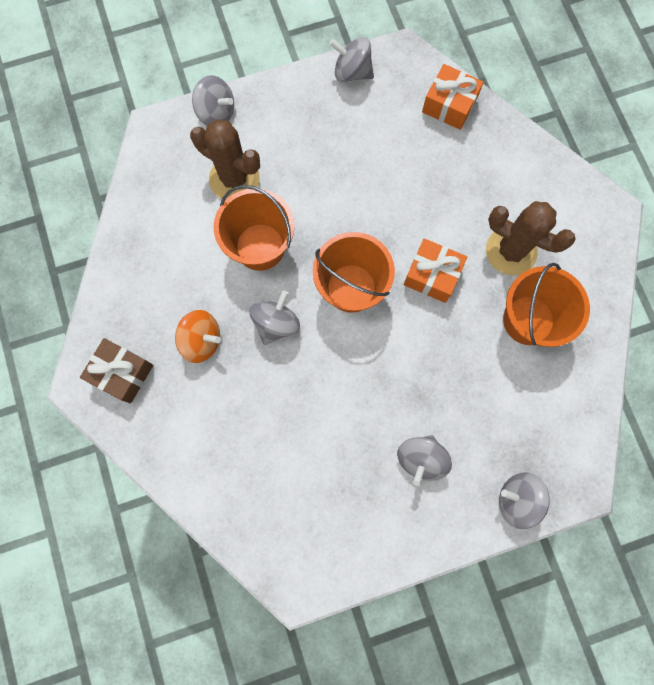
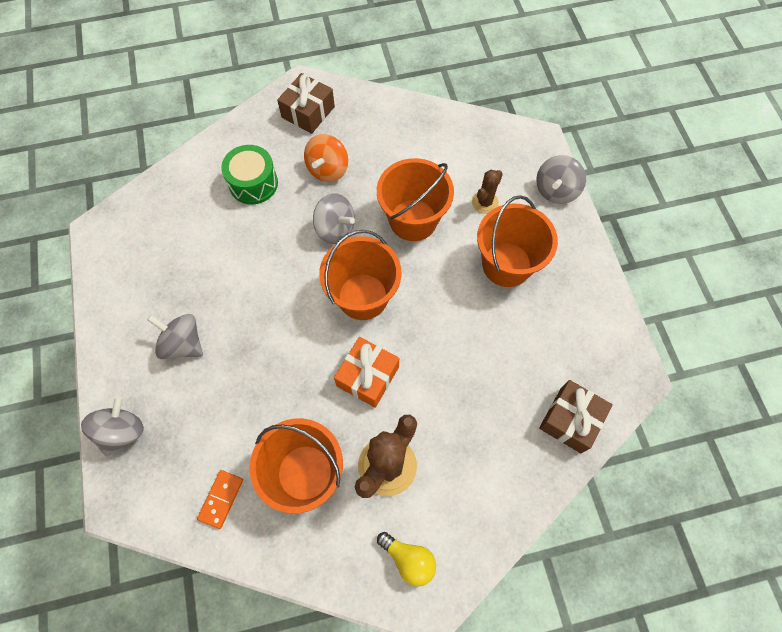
camera: 95 degrees right, 10 degrees down
(224, 420) = (253, 183): none -> green drum
(234, 179) = (485, 202): brown cactus -> brown cactus, size x0.54
(304, 157) = (506, 264): none -> orange bucket
(352, 72) = (608, 319): grey spinning top -> none
(449, 105) = (570, 420): orange gift -> brown gift
(562, 391) = (221, 499): none -> orange domino
(583, 228) = (409, 559): none -> yellow light bulb

